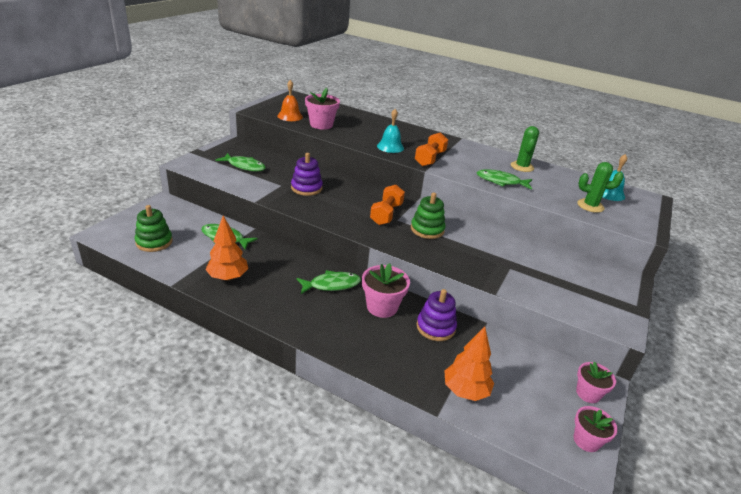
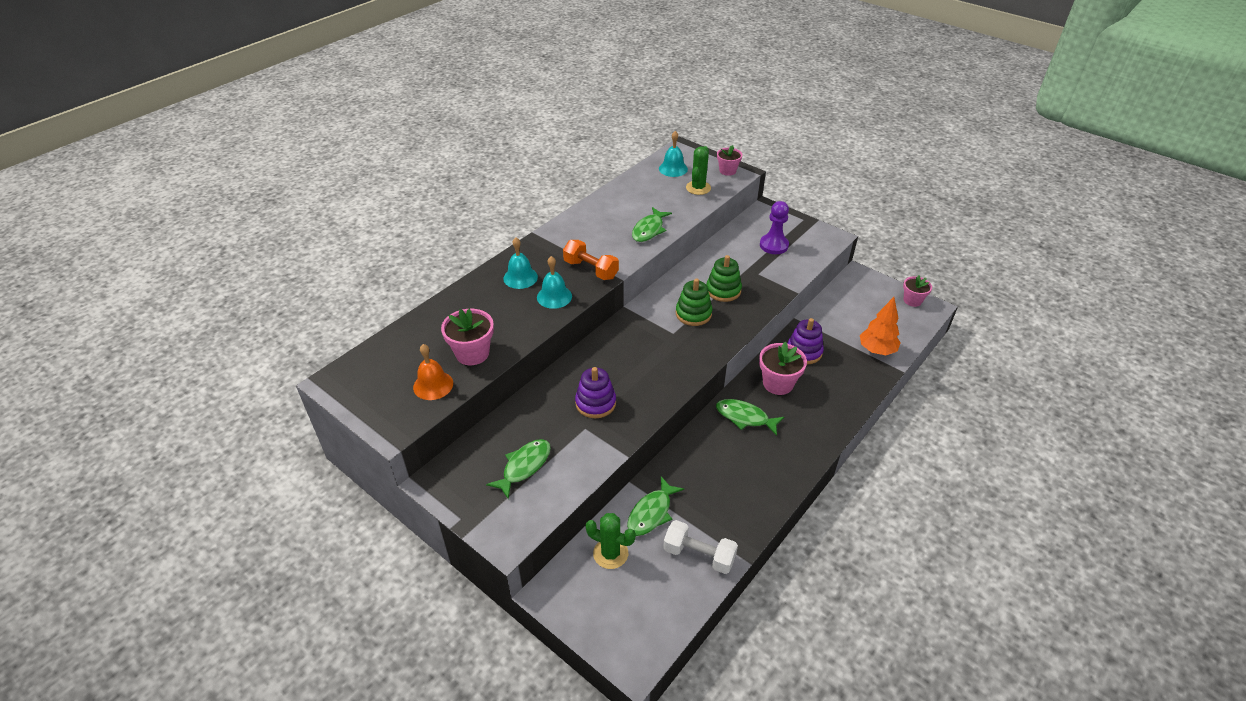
camera: 75 degrees left, 10 degrees up
(154, 242) = (658, 591): green stacking toy -> green stacking toy (723, 290)
(183, 259) = (699, 555): none -> white dumbbell
(228, 277) = (734, 508): orange tree -> none
(332, 285) = (745, 417): green fish -> green fish turned 60 degrees counterclockwise
(386, 214) = (661, 340): orange dumbbell -> none
(405, 135) = (520, 277): none -> turquoise bell
(522, 167) = (614, 206): green cactus -> green cactus (610, 553)
(566, 280) = (774, 245): none -> purple pawn
(588, 393) = (869, 285): pink flower pot -> pink flower pot (727, 171)

